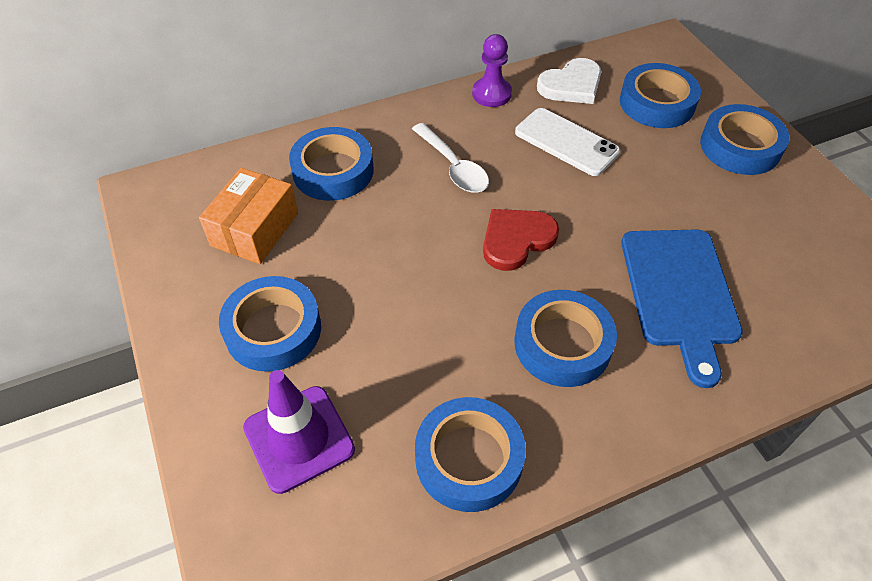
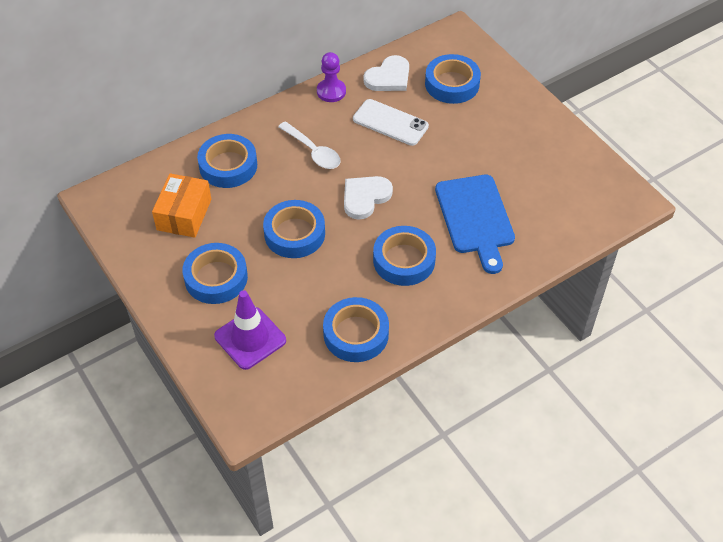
camera: 10 degrees left, 0 degrees up
(516, 240) = (365, 197): red heart -> white heart
(740, 147) = (512, 111): blue tape -> blue tape (294, 234)

